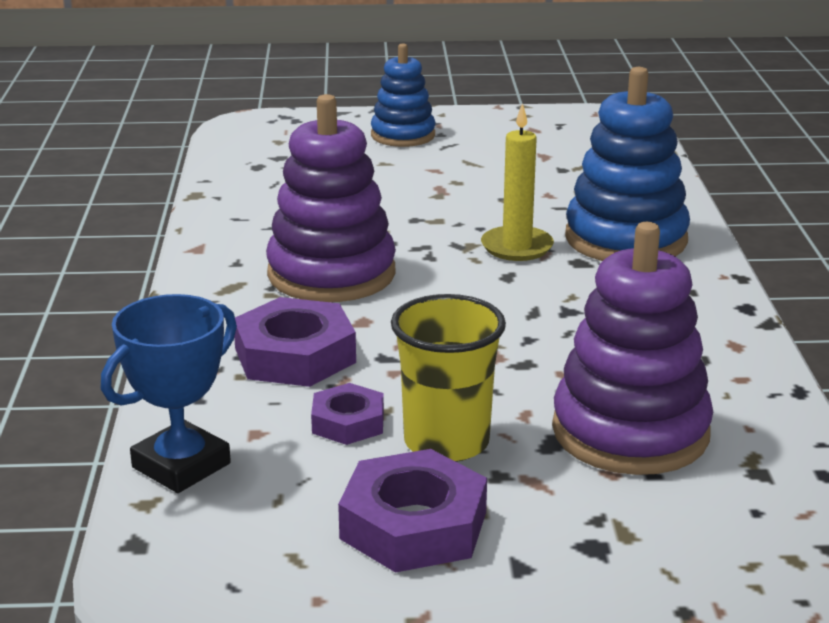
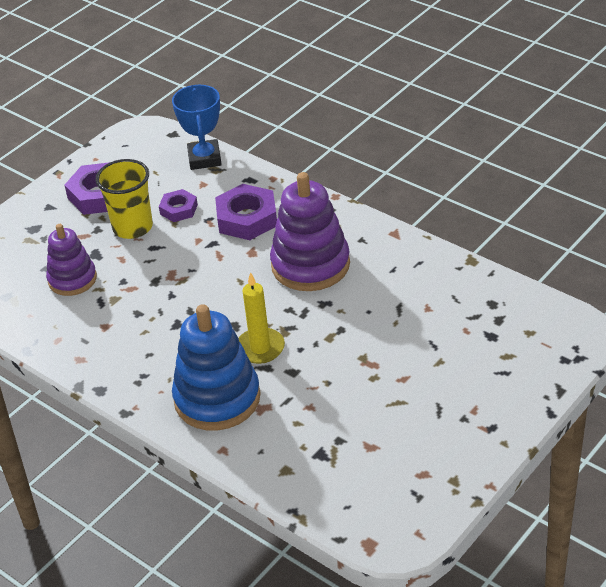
camera: 135 degrees right, 15 degrees up
(403, 135) = (479, 397): blue stacking toy -> none
(630, 432) = (72, 279): purple stacking toy -> purple stacking toy, size x0.62

